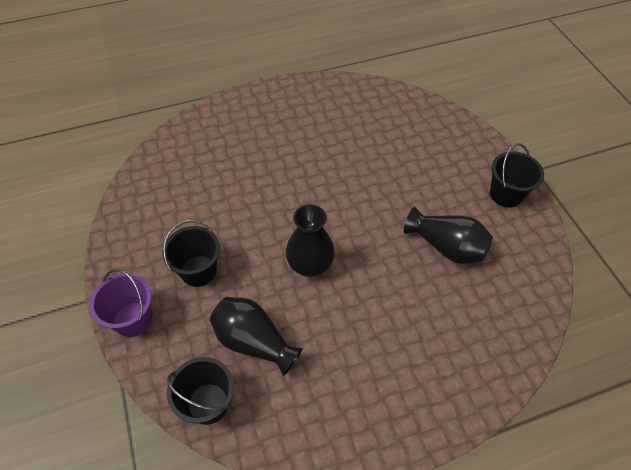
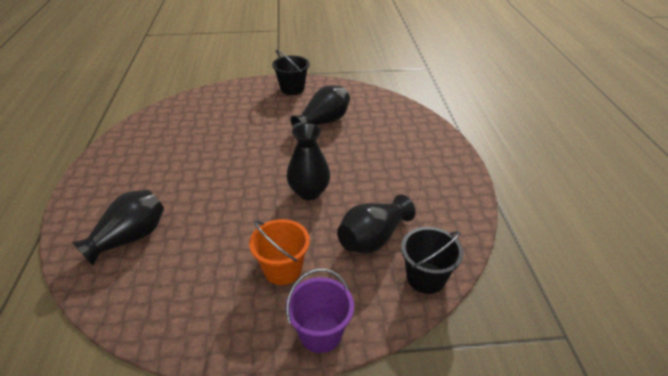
camera: 75 degrees left, 15 degrees down
(198, 271) = (282, 269): black bucket -> orange bucket
(215, 149) = (130, 238): none -> black vase

